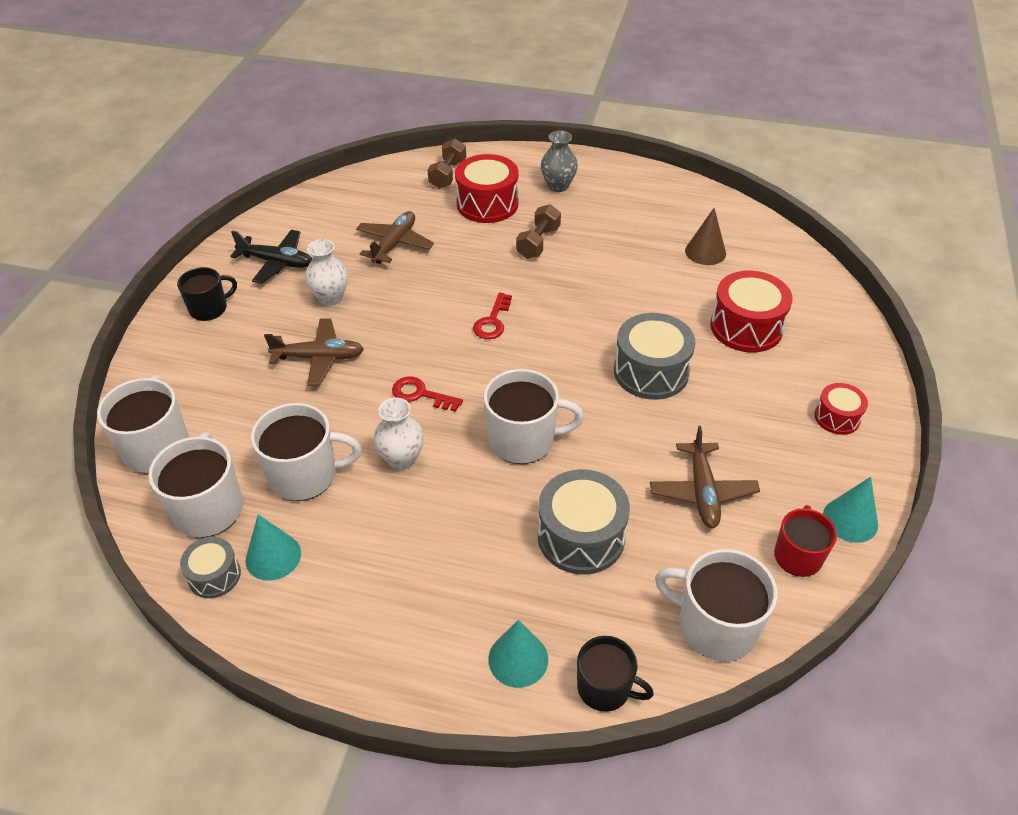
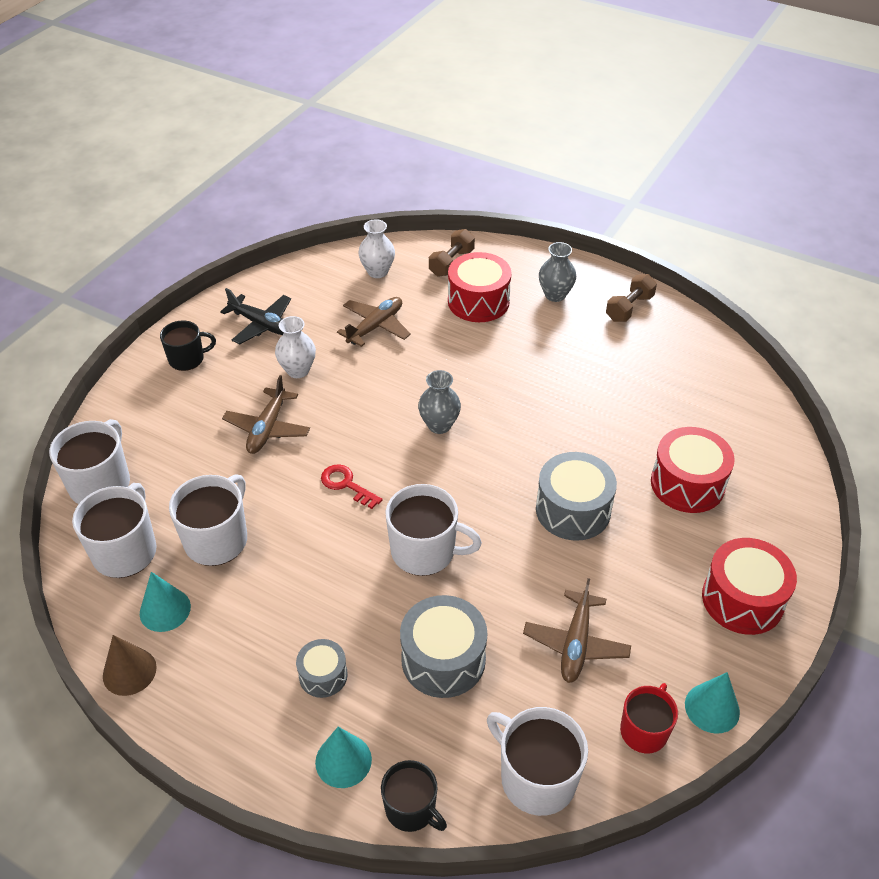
camera: 15 degrees right, 0 degrees up
(214, 575) = (110, 615): grey drum -> grey drum (323, 675)
(305, 475) = (217, 539): white mug -> white mug turned 75 degrees counterclockwise
(319, 358) = (267, 428): brown plane -> brown plane turned 90 degrees clockwise
(402, 459) = (307, 544): white vase -> white vase (377, 272)
(492, 321) = (439, 425): red key -> grey vase
(538, 242) = (513, 352): brown dumbbell -> brown dumbbell (629, 308)
(705, 252) = (677, 394): brown cone -> brown cone (129, 671)
(837, 417) = (742, 599): red drum -> red drum, size x1.76

